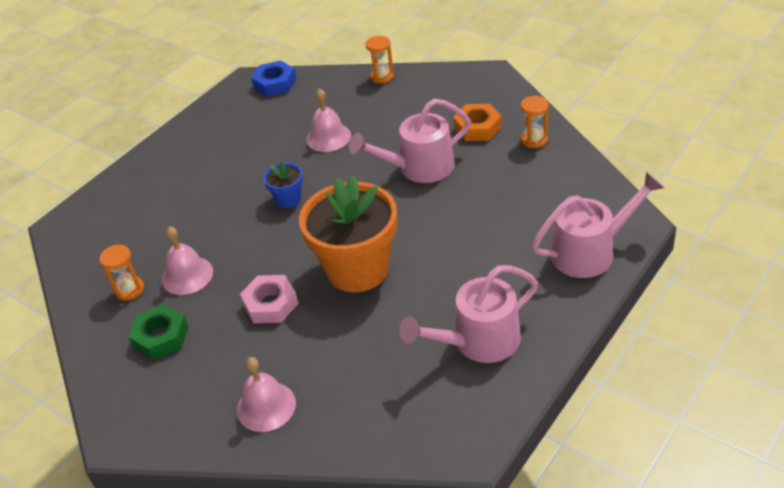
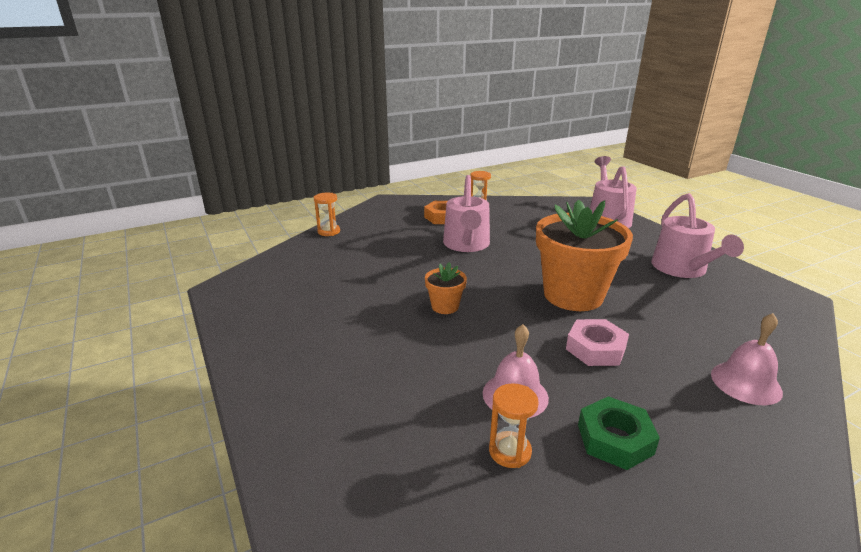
camera: 70 degrees left, 15 degrees down
(275, 83) = (255, 275): blue nut -> none
(288, 199) = (445, 306): blue flower pot -> orange flower pot
(328, 137) = (378, 269): pink bell -> none

